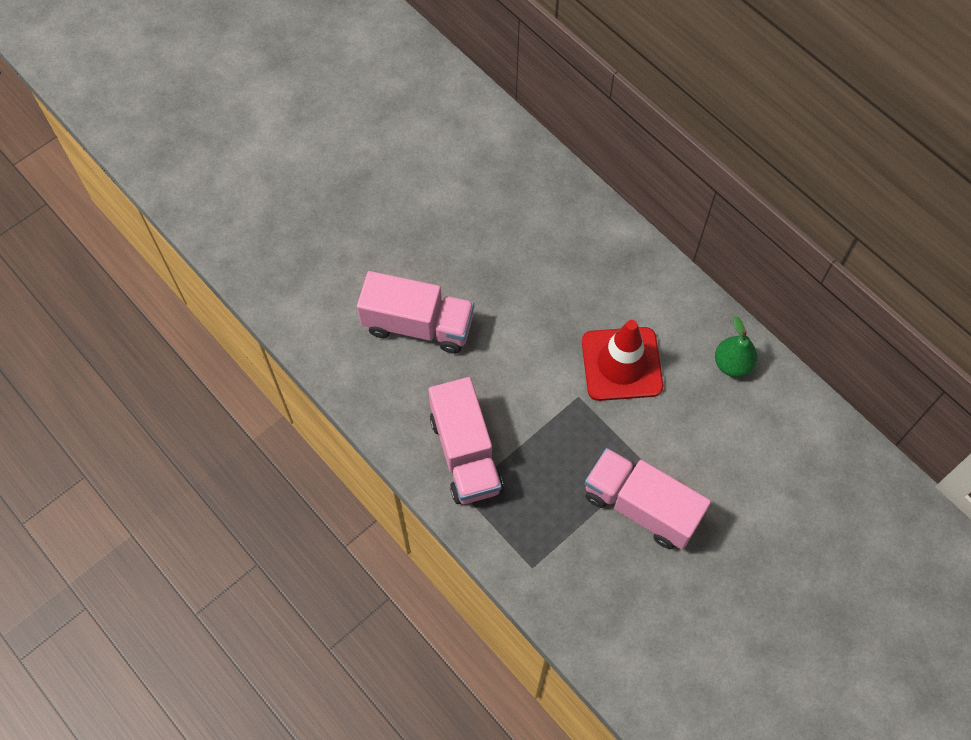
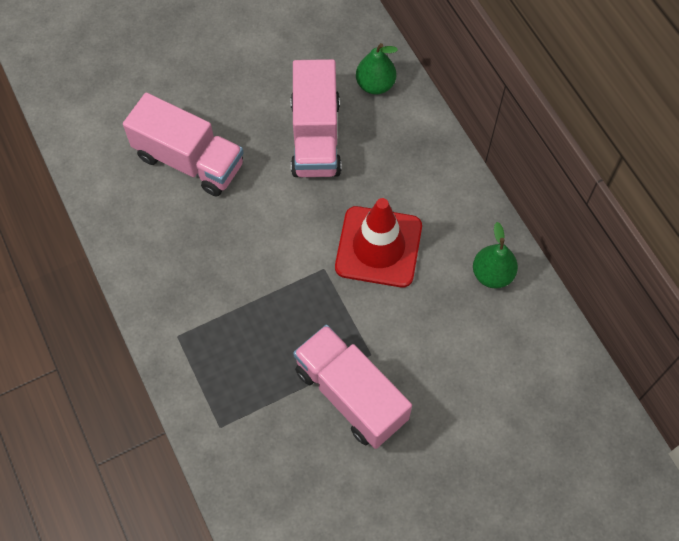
camera: 15 degrees right, 0 degrees up
(465, 453) = (192, 296): pink truck -> pink truck (315, 137)
(568, 211) = (375, 85): none -> green pear

